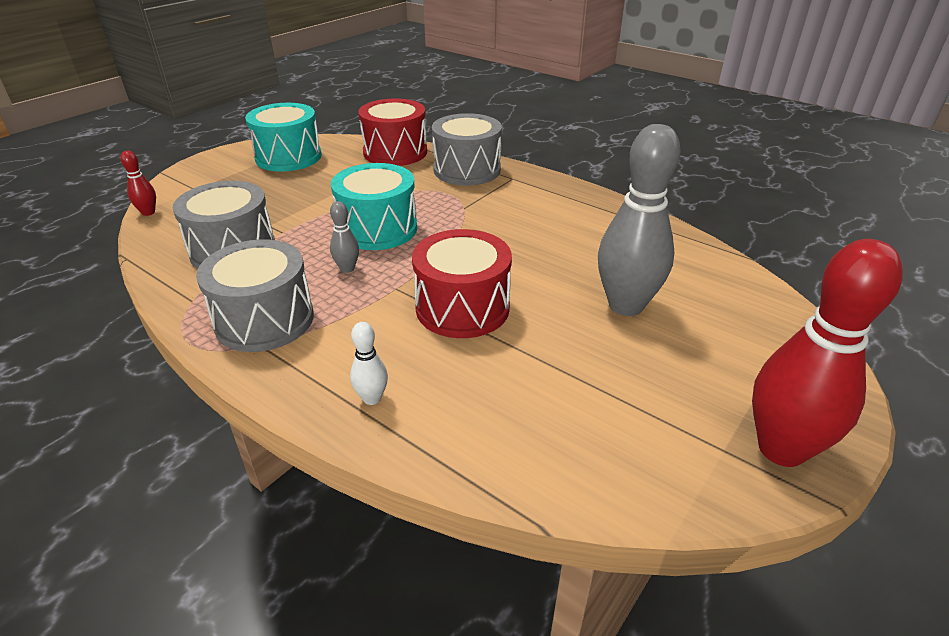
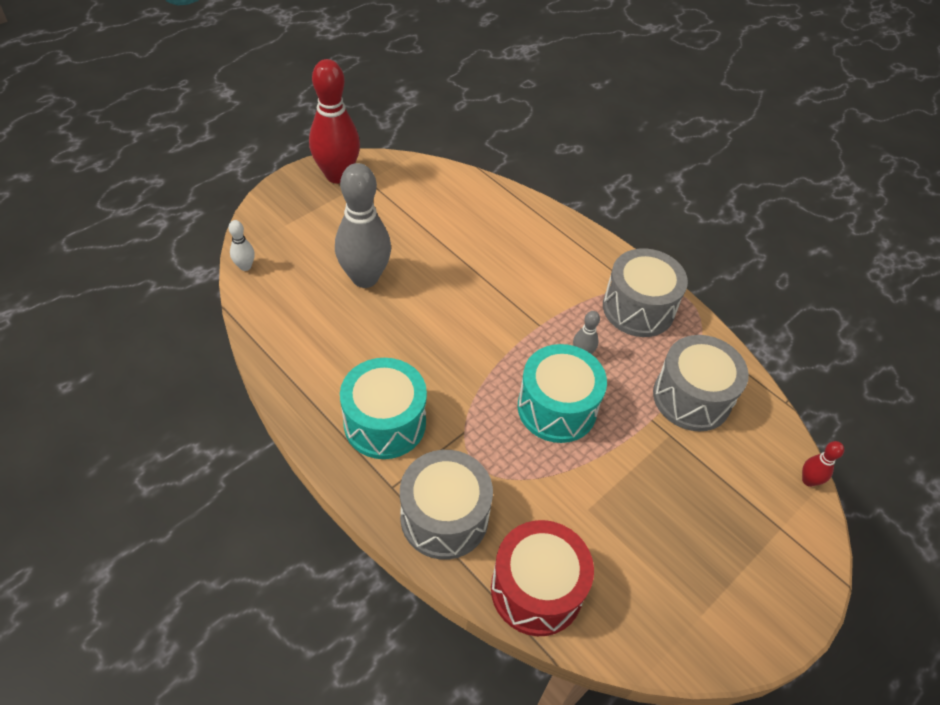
camera: 175 degrees left, 15 degrees up
(288, 157) = (687, 600): turquoise drum -> turquoise drum (385, 423)
(372, 398) = (556, 237): white bowling pin -> white bowling pin (245, 266)
(462, 308) = (489, 296): red drum -> none

